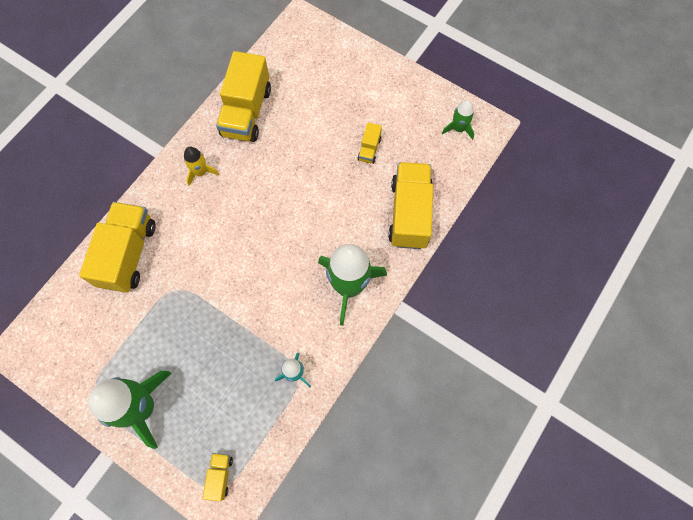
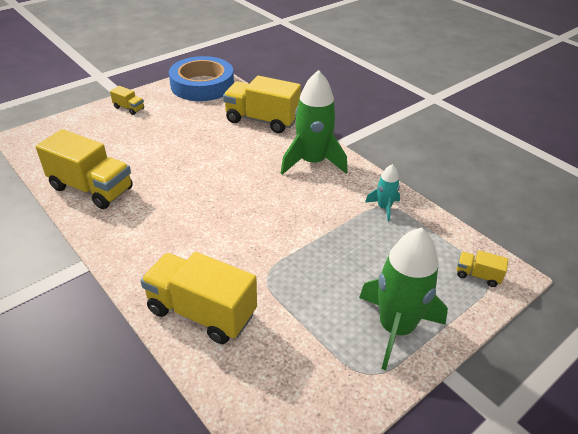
camera: 75 degrees left, 30 degrees down
(201, 172) = (137, 233): yellow rocket -> none
(369, 149) = (189, 127): yellow truck -> yellow truck (129, 108)
(458, 128) = (202, 85): green rocket -> blue tape

